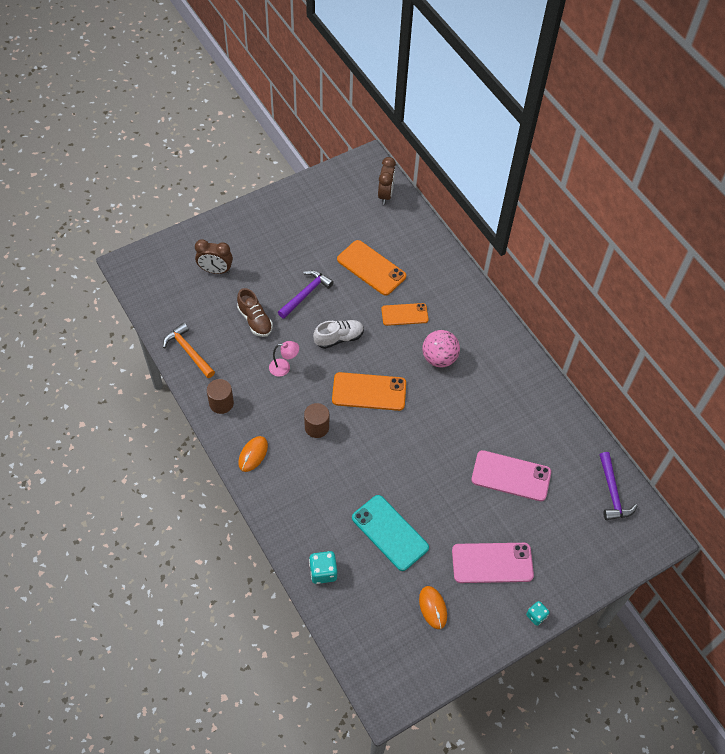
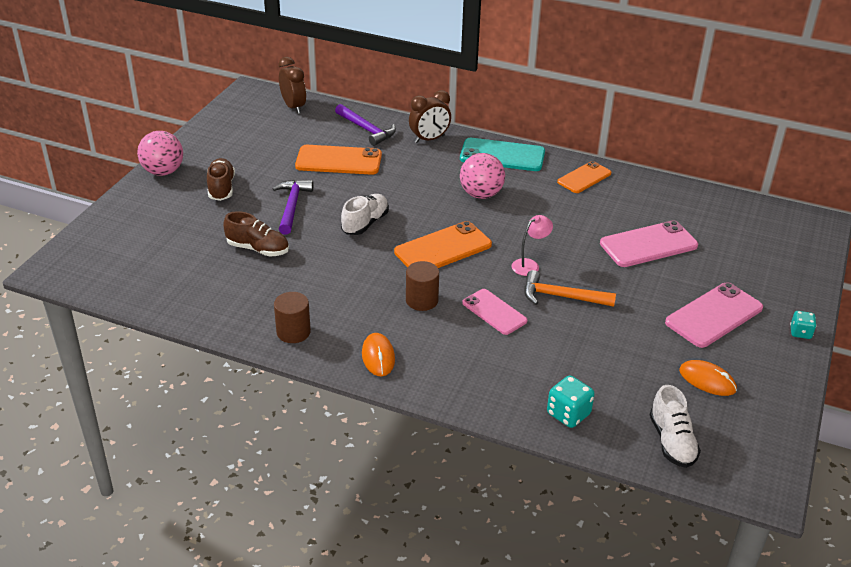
camera: 35 degrees left, 20 degrees down
(188, 351) = (207, 307): orange hammer -> orange hammer (562, 297)
(215, 270) = (168, 230): brown clock -> brown clock (429, 139)
(251, 213) = (163, 172): none -> pink ball
(275, 250) = (221, 188): none -> brown shoe
(284, 367) = (332, 271): pink lamp -> pink lamp (530, 265)
(352, 466) = (494, 312): none -> pink phone
(364, 634) = (672, 441): none -> white shoe
(390, 533) = (594, 344): turquoise phone -> turquoise phone (502, 155)
(404, 314) = (411, 179): orange phone -> orange phone (584, 178)
(612, 492) = (743, 213): purple hammer -> purple hammer (366, 129)

